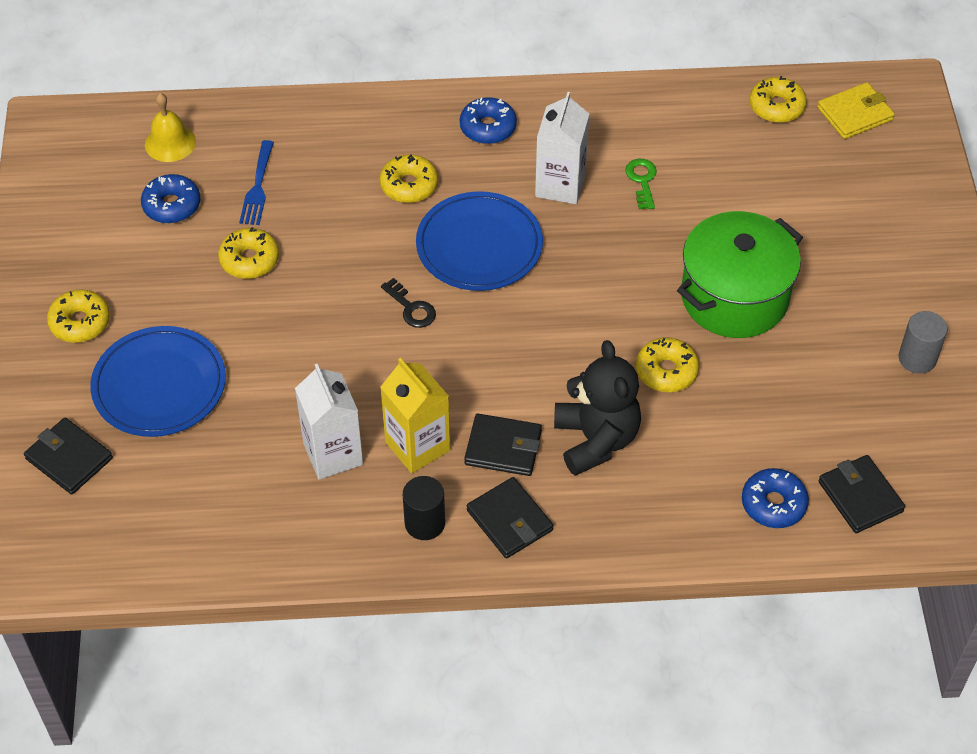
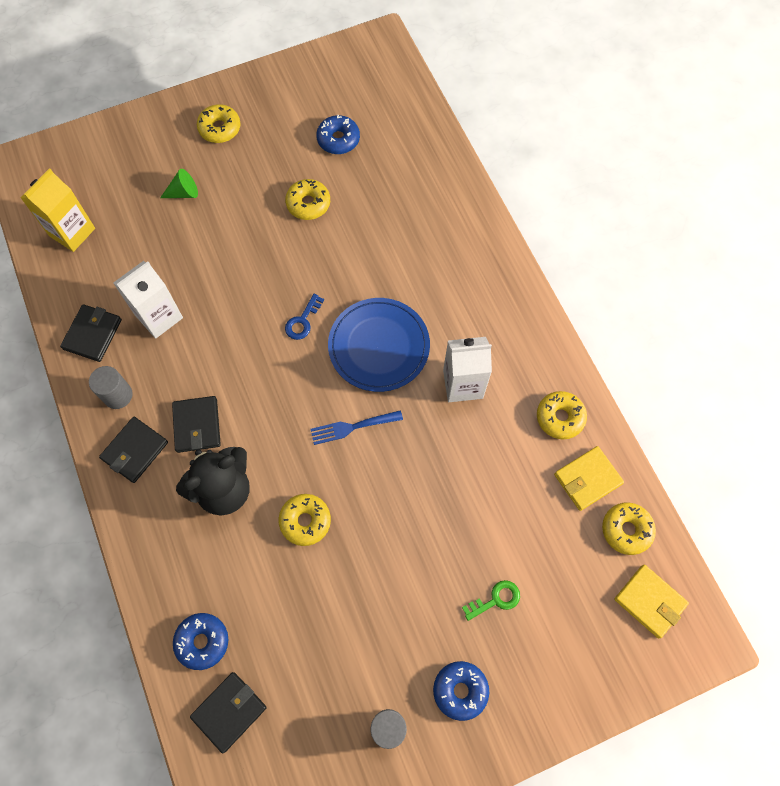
camera: 70 degrees right, 15 degrees up
(69, 458) = (111, 167): black wallet -> black wallet (93, 334)
(159, 385) = (183, 193): blue plate -> green cone
(170, 143) = (394, 116): yellow bell -> none
(257, 187) = (376, 183): blue fork -> blue fork (352, 427)
(409, 185) = (418, 279): yellow donut -> yellow donut (560, 417)
(411, 308) = (302, 321): black key -> blue key
(417, 446) = (181, 368): yellow carton -> yellow carton (72, 232)
(424, 523) = (117, 395): black cylinder -> grey cylinder
(488, 127) = (500, 312): blue donut -> blue donut (460, 690)
(642, 180) = (494, 444): green key -> green key (496, 599)
(711, 118) = (587, 479): none -> yellow wallet
(734, 297) = (399, 553): green pot -> none

